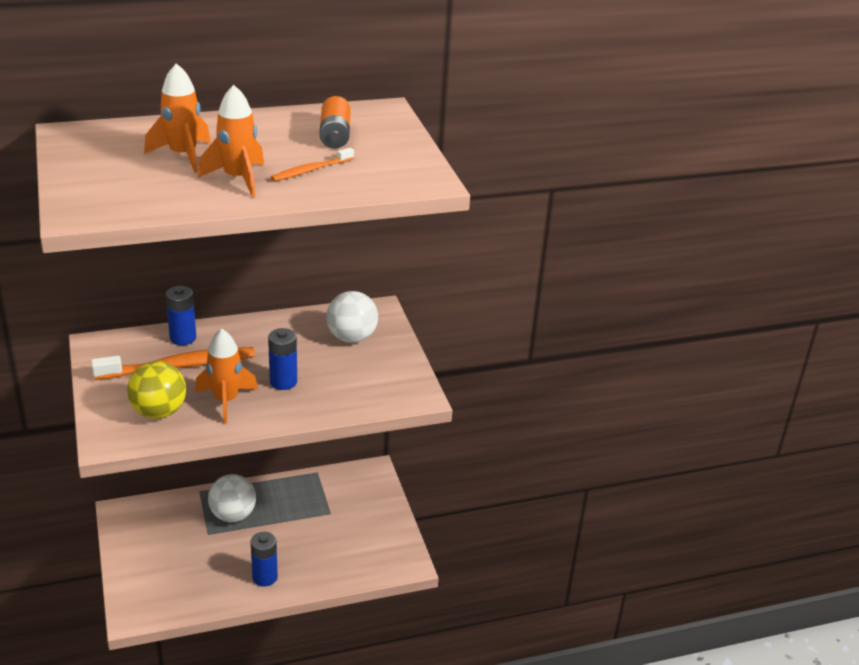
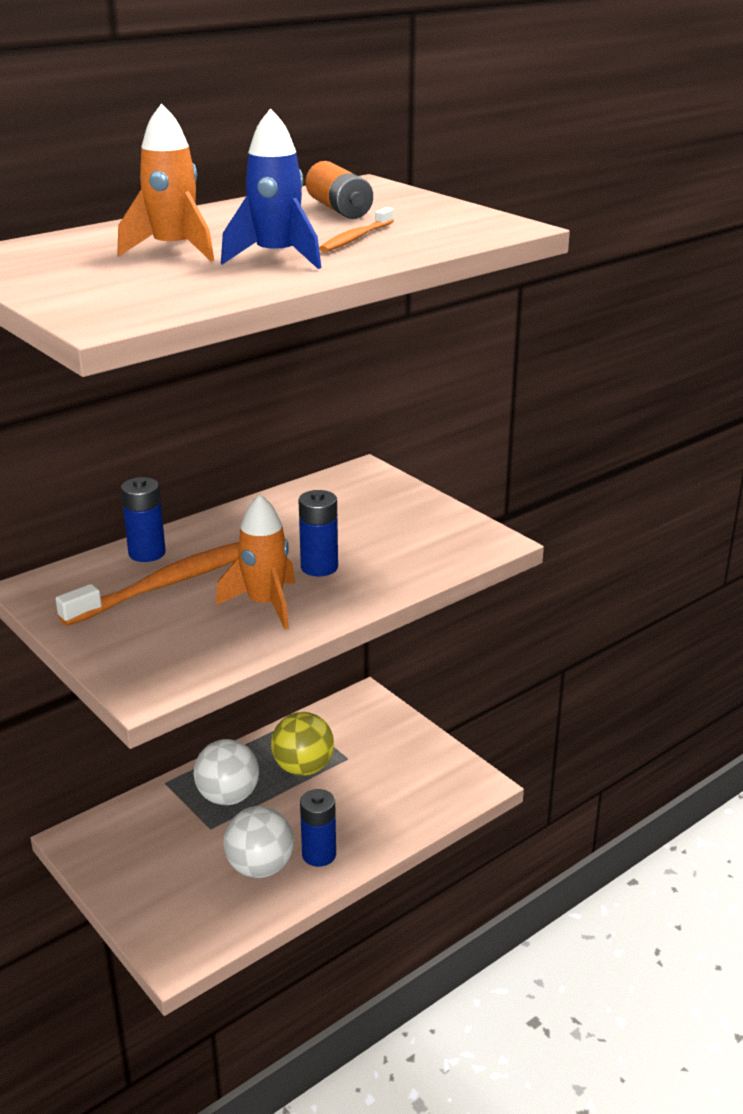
camera: 20 degrees left, 5 degrees down
(159, 412) = (187, 639): yellow ball -> yellow ball (303, 768)
(238, 179) = (276, 258): orange rocket -> blue rocket
(352, 338) = (359, 504): white ball -> white ball (260, 867)

